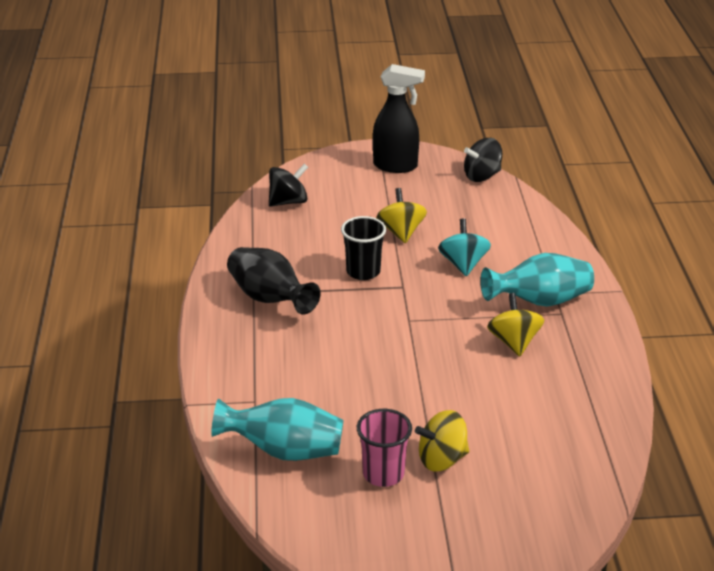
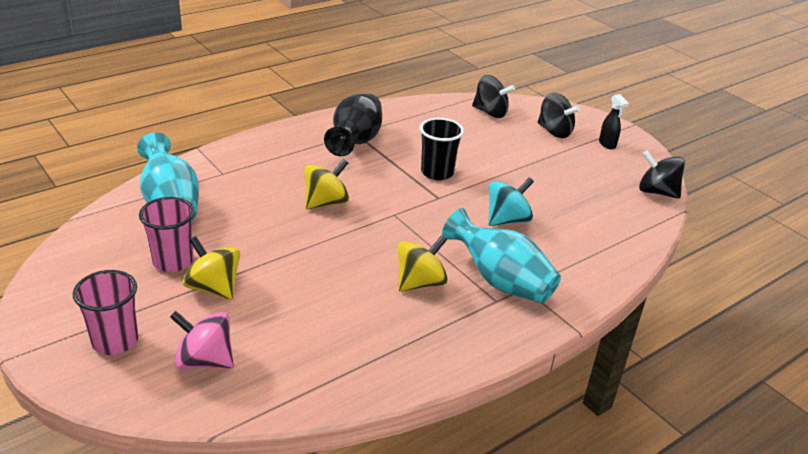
camera: 55 degrees right, 0 degrees up
(352, 182) = (554, 131): none -> black spinning top
(396, 166) = (607, 144): black spray bottle -> black spray bottle, size x0.49
(401, 232) = (515, 174): yellow spinning top -> yellow spinning top (326, 203)
(478, 539) = (115, 341): none -> pink cup
(537, 491) = (205, 361): none -> pink spinning top

